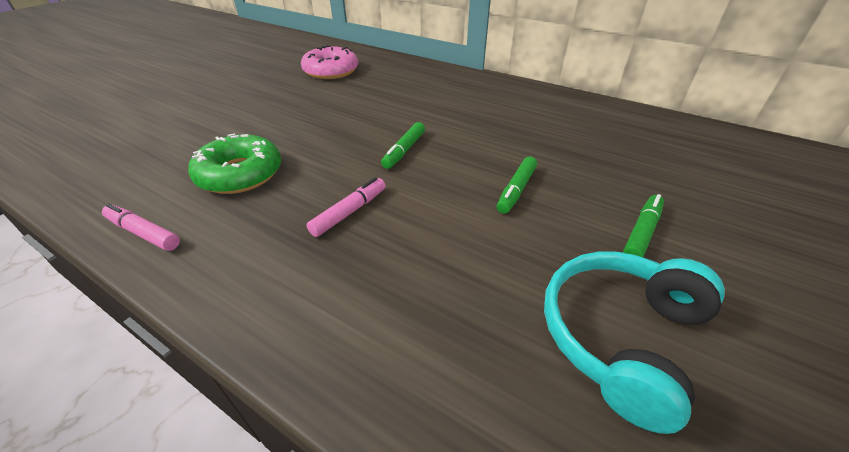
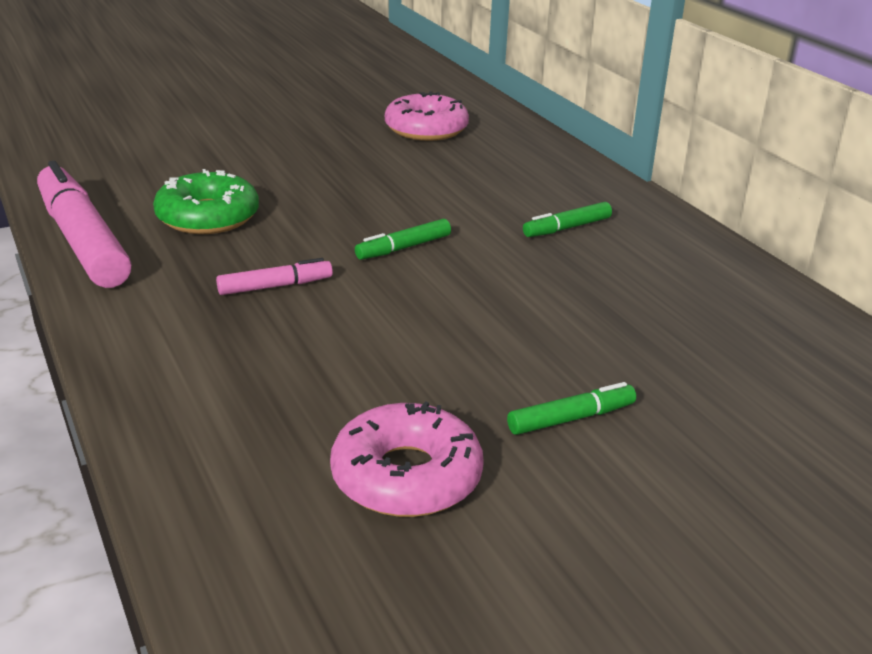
camera: 30 degrees right, 10 degrees down
(143, 233) = (83, 240): pink marker -> pink marker, size x2.14
(516, 190) = (481, 329): green marker -> green marker (567, 228)
(620, 337) = (406, 476): turquoise headphones -> pink donut

